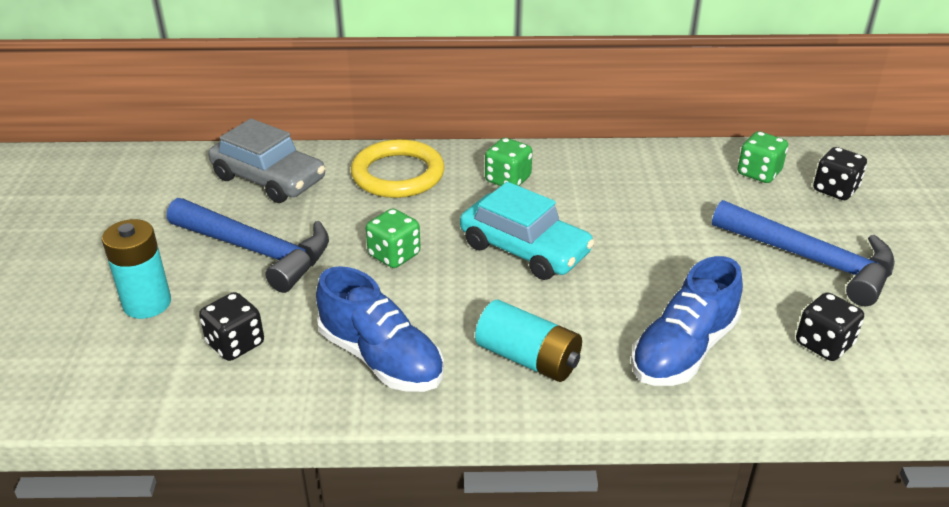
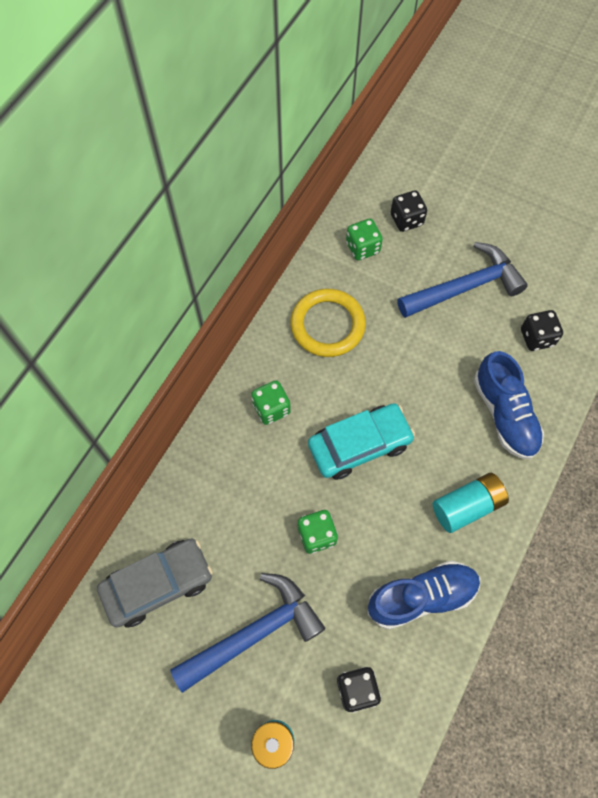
camera: 60 degrees left, 30 degrees up
(398, 174) = (215, 482): yellow ring -> yellow ring (327, 325)

